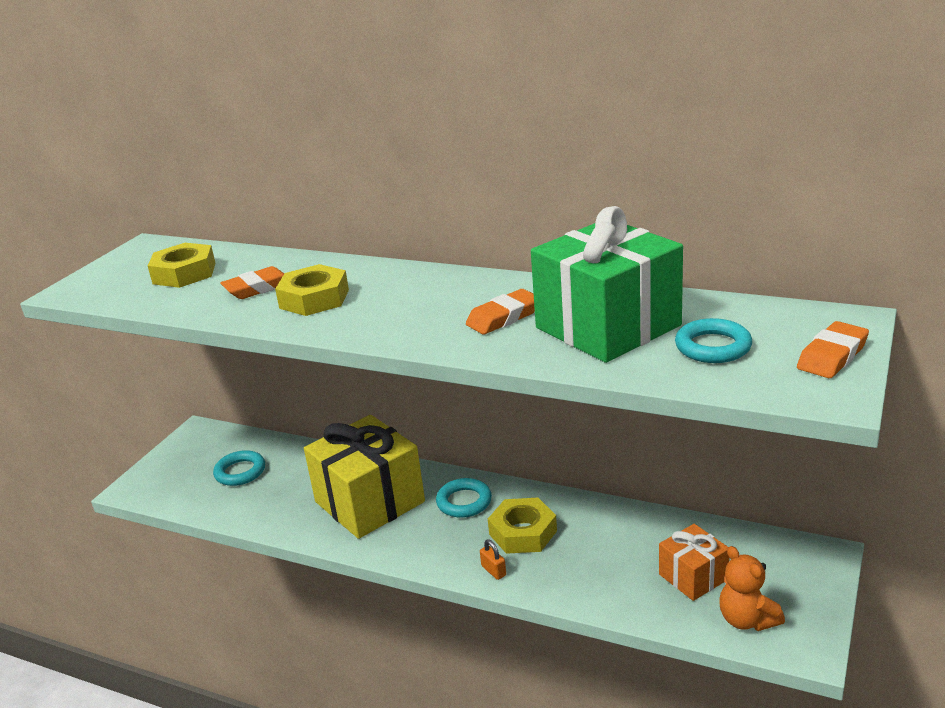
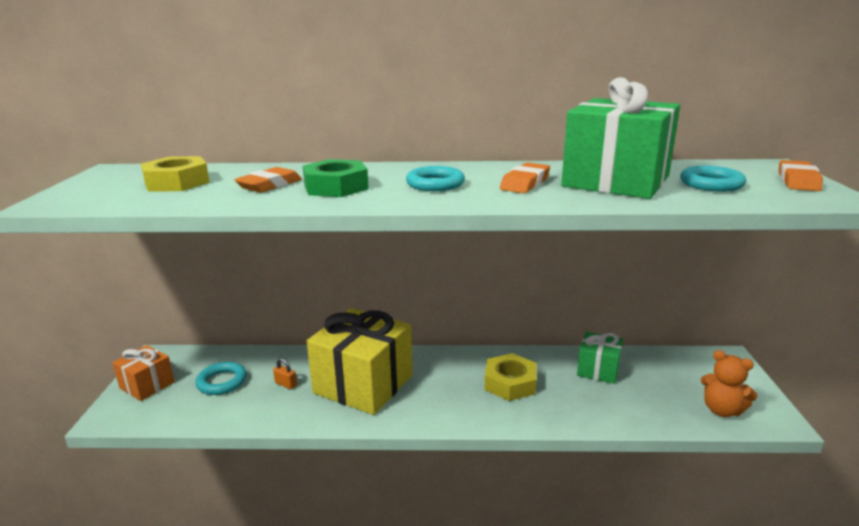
camera: 25 degrees left, 5 degrees down
(314, 299) = (336, 187): yellow nut -> green nut
(464, 502) = (445, 369): turquoise ring -> turquoise ring (435, 184)
(493, 571) = (509, 416): orange padlock -> orange padlock (286, 384)
(638, 537) = (598, 370): none -> green gift
(693, 577) = (659, 389): orange gift -> orange gift (147, 385)

